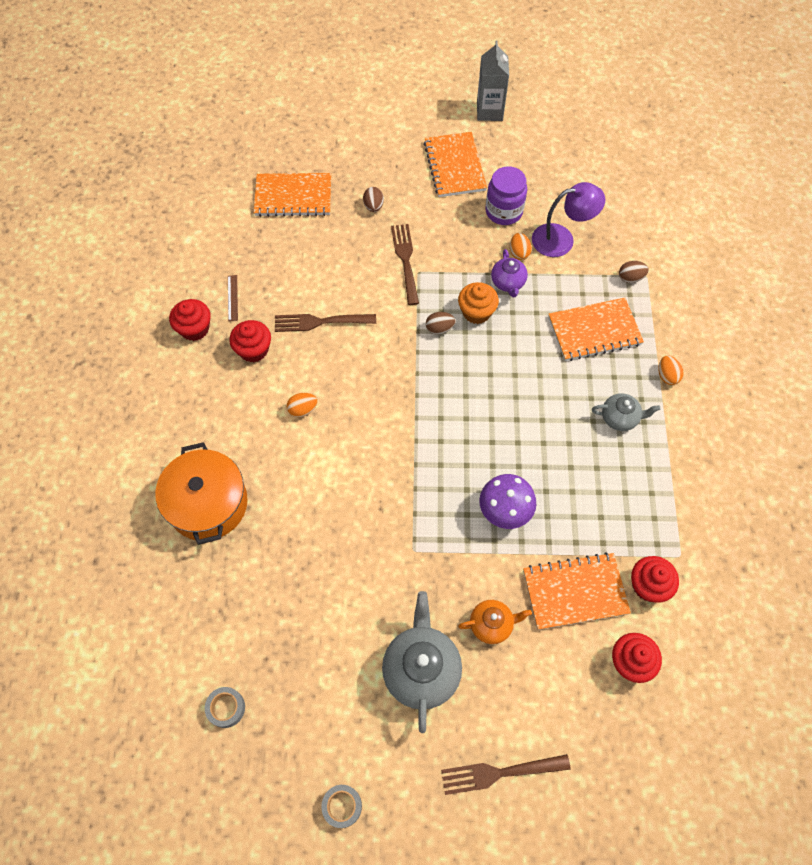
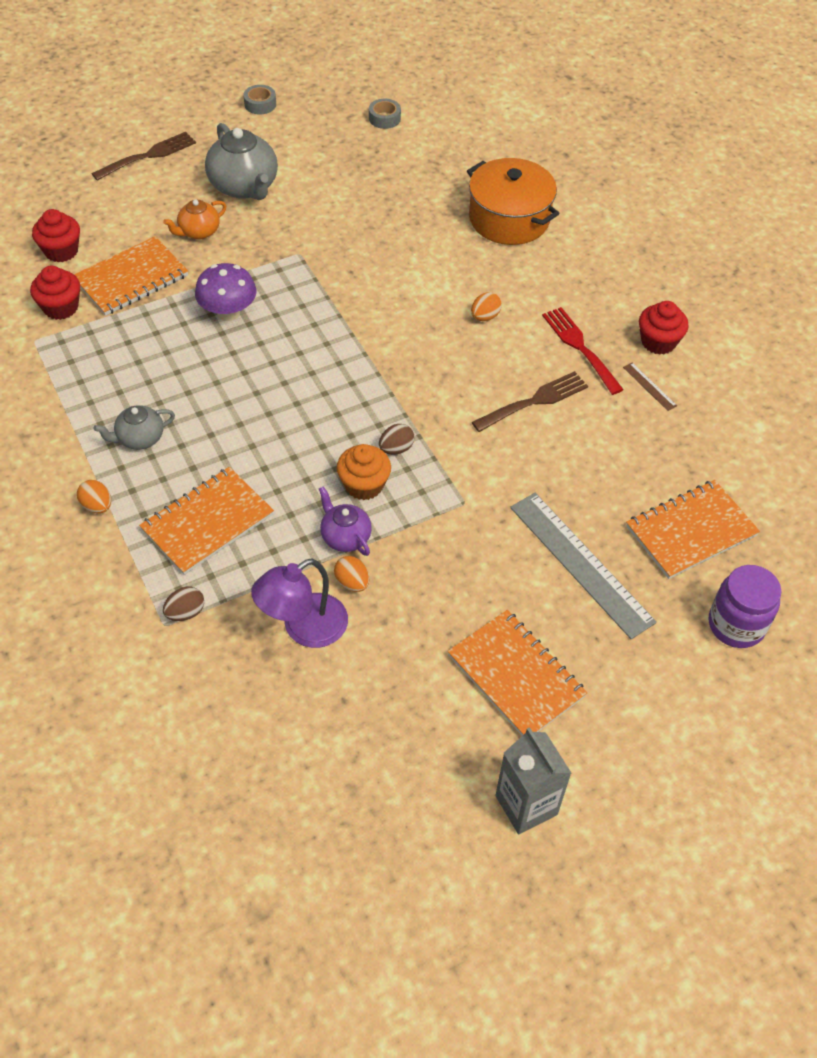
camera: 150 degrees right, 10 degrees down
(253, 350) = (580, 347): red cupcake -> red fork
(373, 206) = (581, 563): brown egg -> grey ruler
(405, 260) = (489, 510): brown fork -> none
(503, 211) = (405, 634): purple jar -> purple jar (736, 625)

